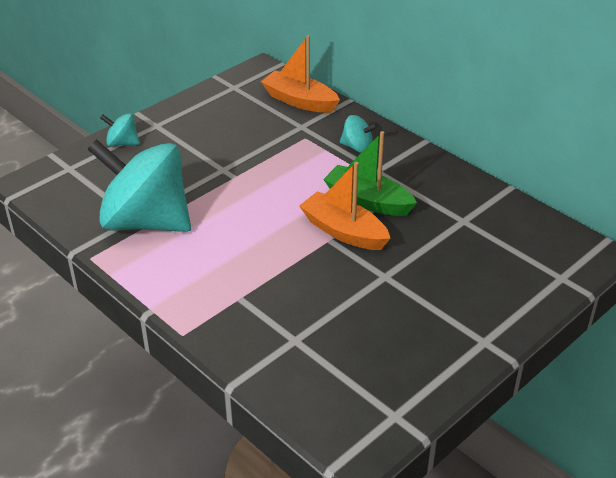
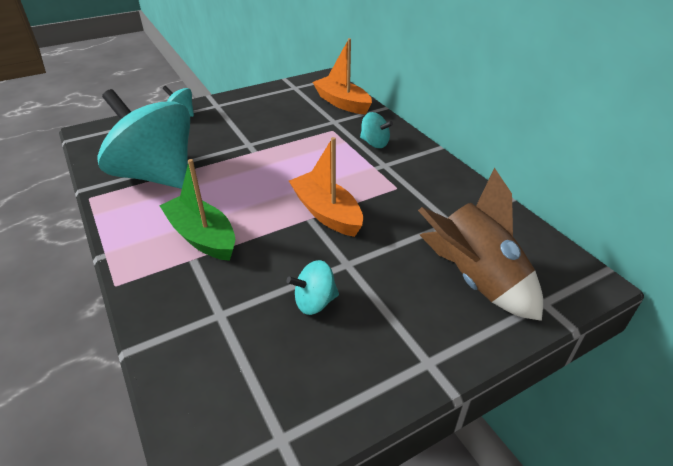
camera: 15 degrees right, 0 degrees up
(368, 201) = (363, 189): green boat -> green boat (202, 237)
(372, 314) = (315, 302): none -> turquoise spinning top
(501, 269) = (475, 280): none -> brown rocket

